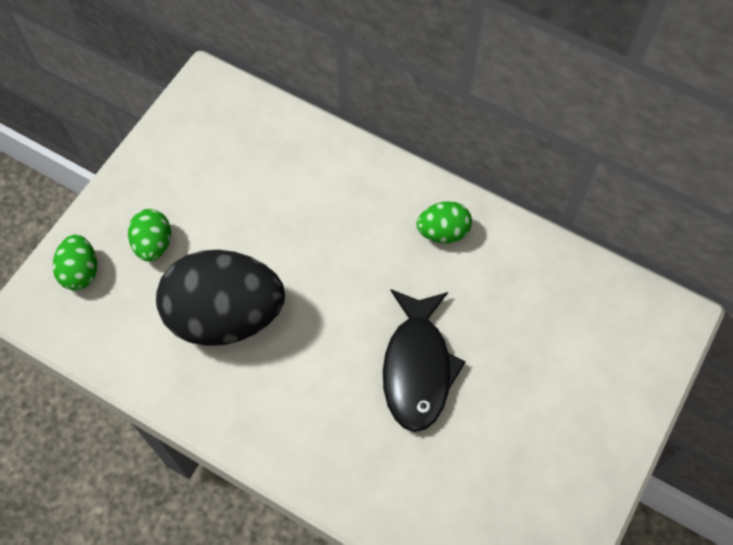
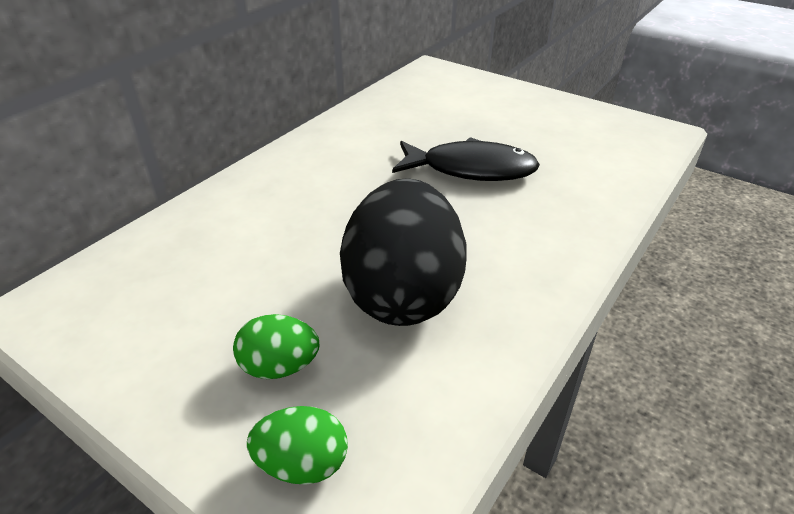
camera: 85 degrees left, 25 degrees down
(443, 232) = (333, 148): green egg -> none

